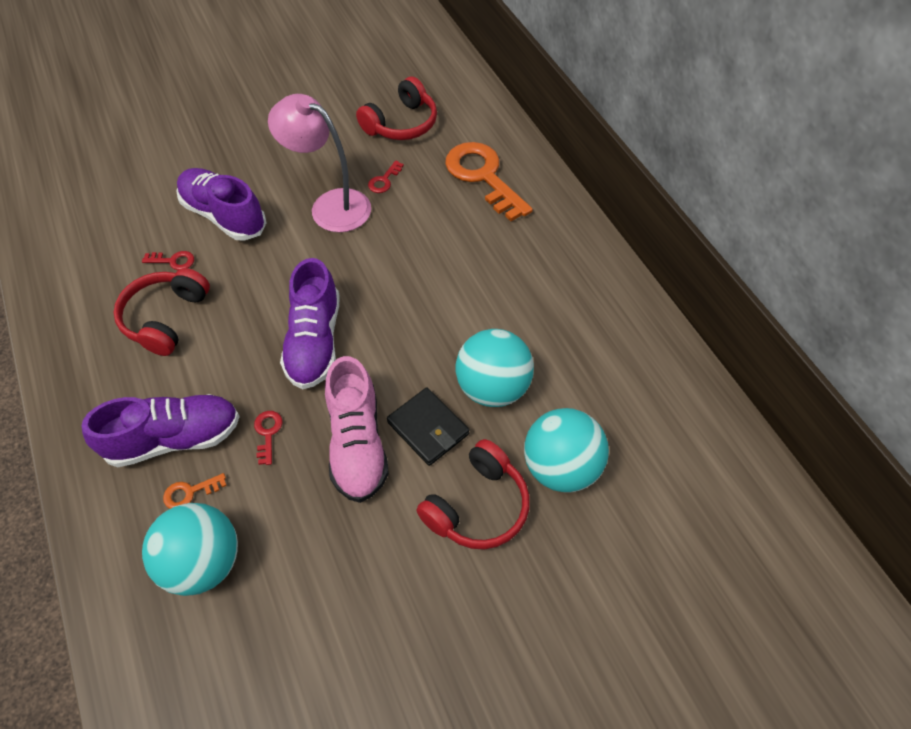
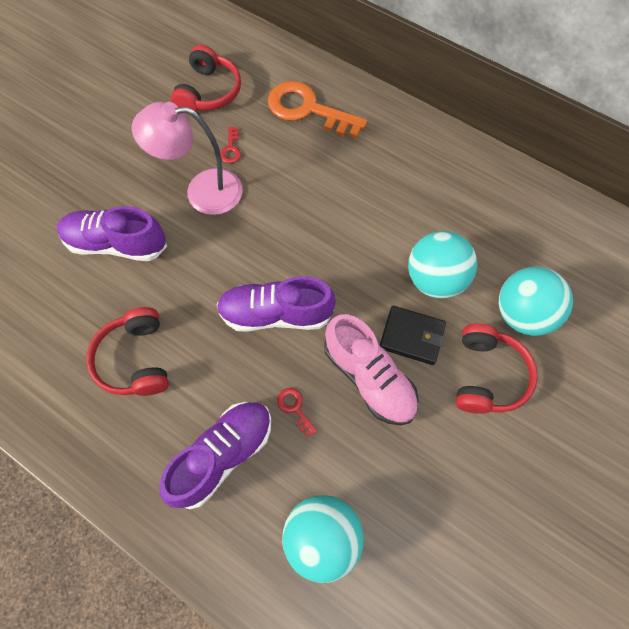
camera: 30 degrees left, 10 degrees up
(173, 261) = (102, 306): red key -> none
(190, 492) = (269, 491): orange key -> none
(314, 341) = (275, 314): purple shoe -> purple shoe turned 120 degrees clockwise

